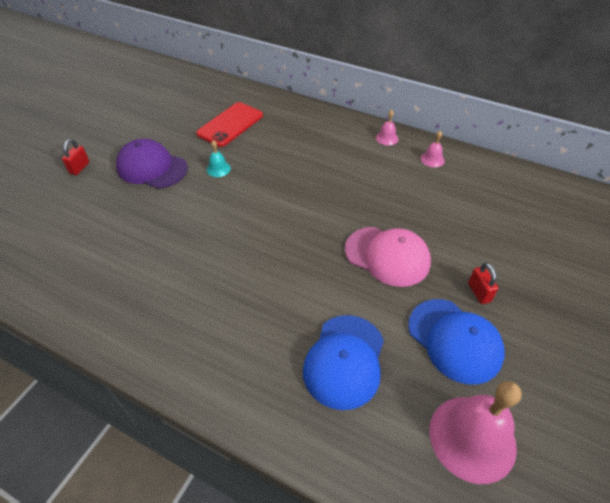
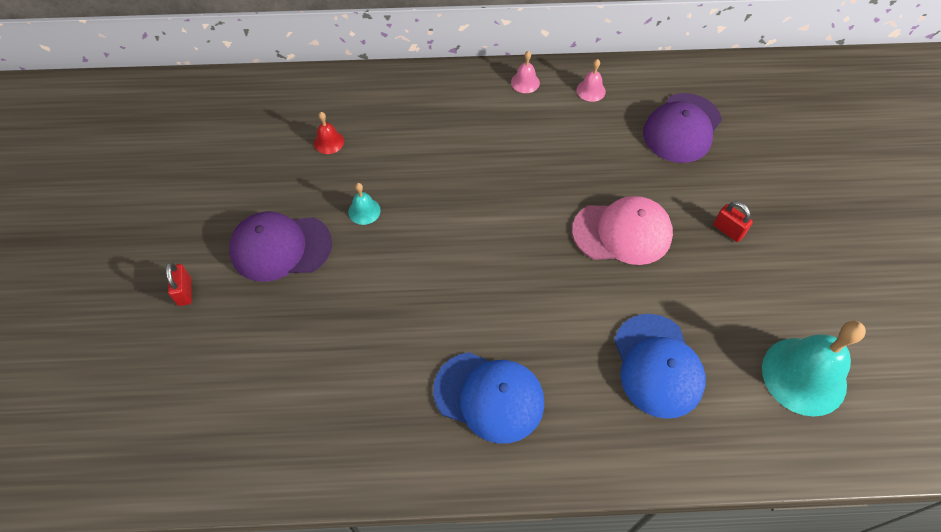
camera: 30 degrees left, 10 degrees up
(230, 124) = (329, 142): red phone -> red bell
(454, 340) = (737, 292): blue cap -> blue cap (489, 396)
(472, 438) = (804, 376): pink bell -> turquoise bell
(489, 208) = (682, 128): none -> purple cap

